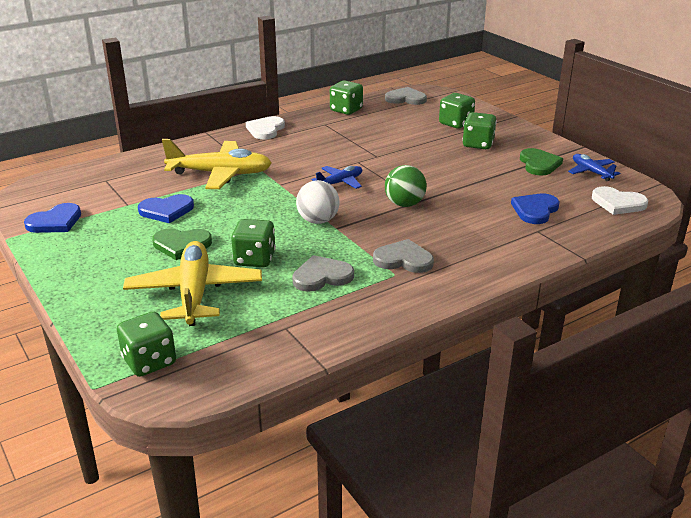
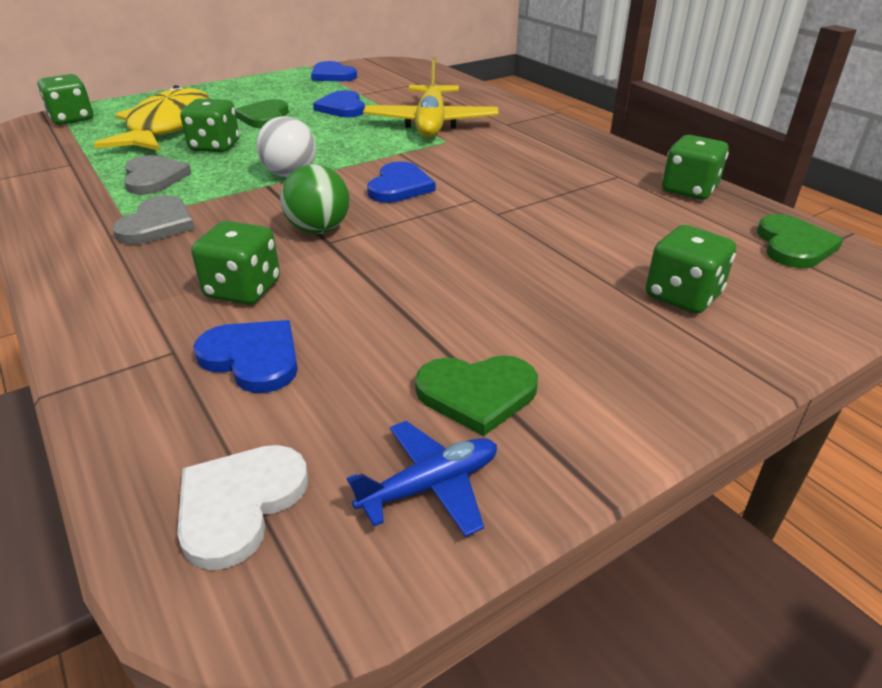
camera: 90 degrees right, 5 degrees up
(194, 293) = (167, 127): yellow plane -> yellow fish
(265, 130) = (577, 140): white heart -> none
(340, 183) = (399, 186): blue plane -> blue heart
(406, 99) = (793, 245): grey heart -> green heart
(478, 144) = (574, 316): green dice -> green dice (243, 290)

